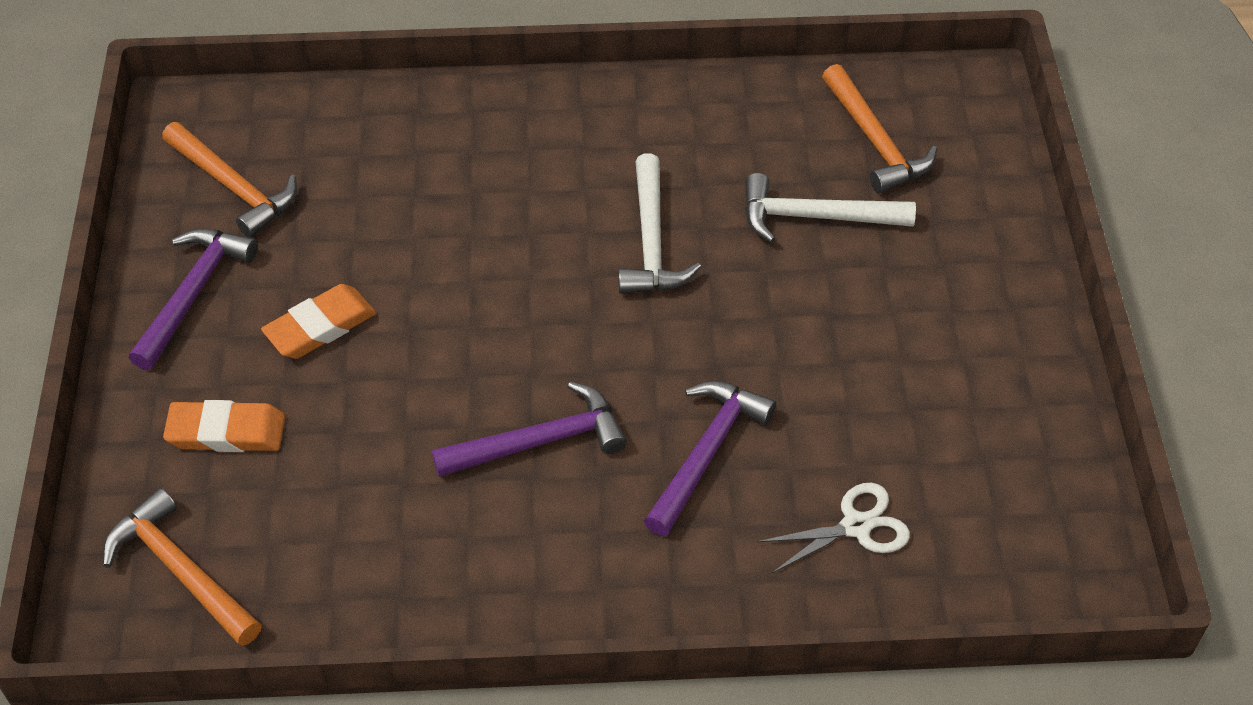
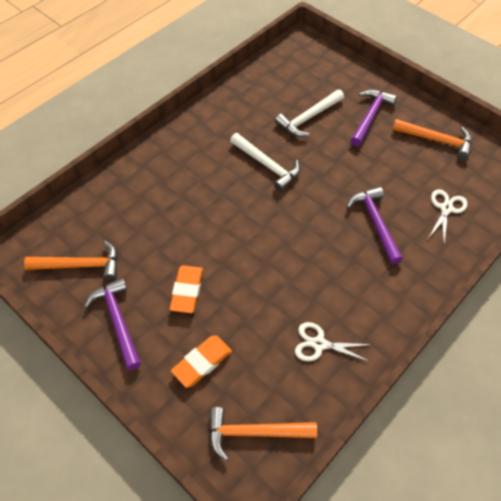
camera: 45 degrees left, 5 degrees up
(400, 542) = (319, 344): none -> white scissors
(540, 442) = (319, 265): purple hammer -> purple hammer (370, 116)
(875, 142) = (295, 80): orange hammer -> orange hammer (436, 140)

